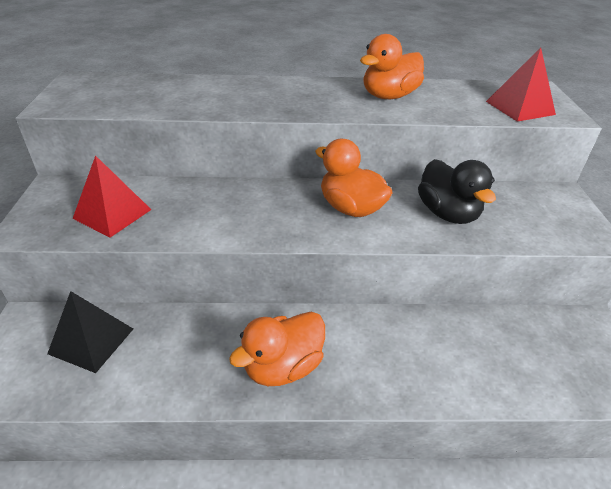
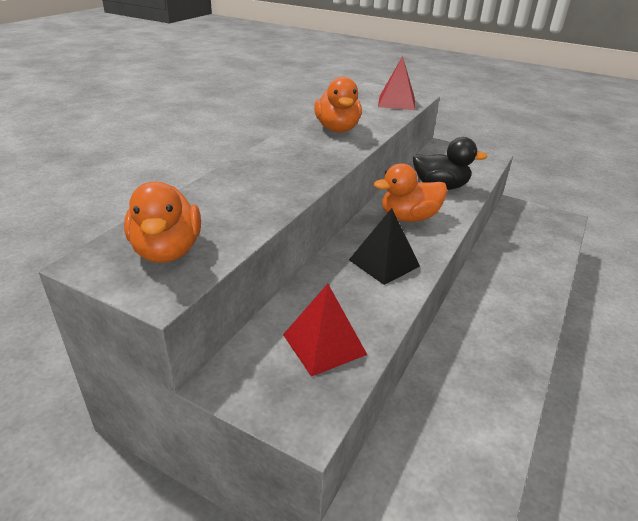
camera: 60 degrees left, 5 degrees down
(91, 341) = (427, 450): black pyramid -> black pyramid (384, 263)
(283, 367) = (506, 336): orange duck -> orange duck (167, 251)

